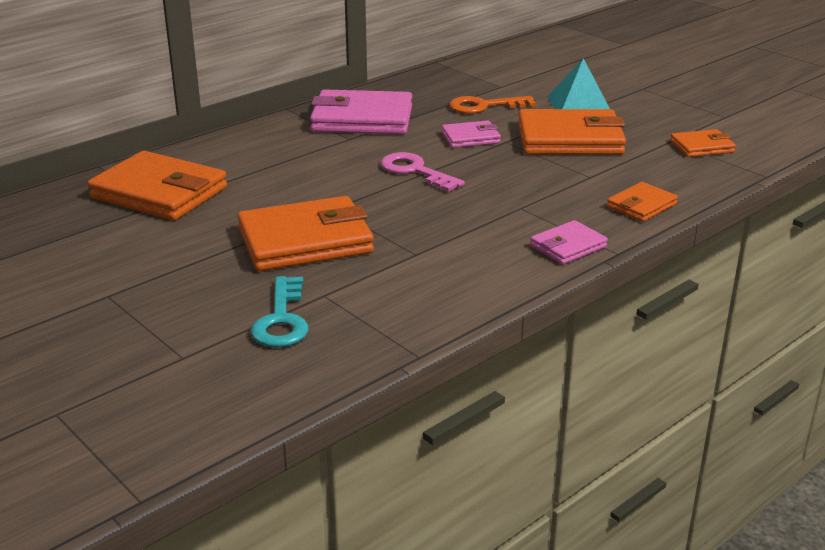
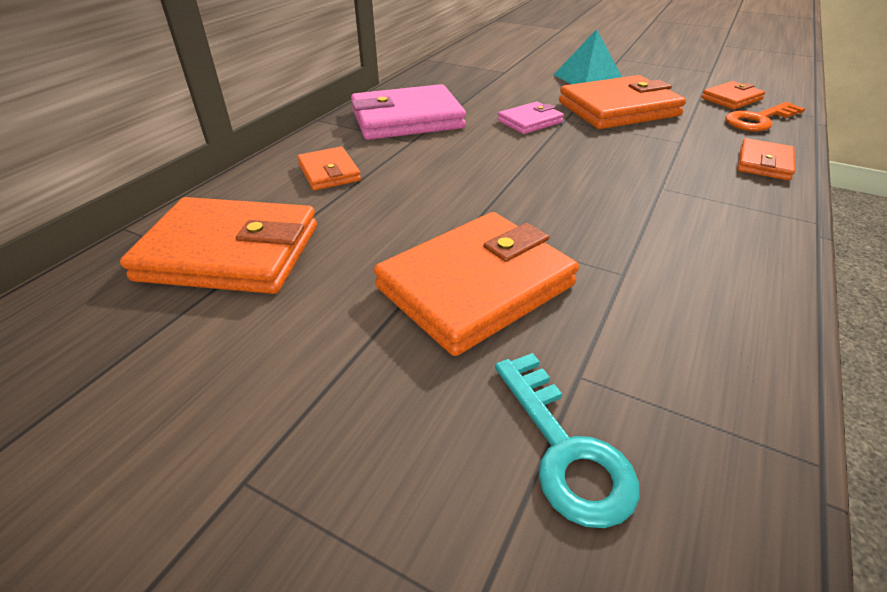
camera: 20 degrees left, 10 degrees up
(263, 152) = (329, 172): none -> orange wallet
(415, 171) = (513, 165): pink key -> none
(484, 106) = (510, 90): orange key -> orange key (758, 120)
(568, 246) = (763, 225): pink wallet -> none

